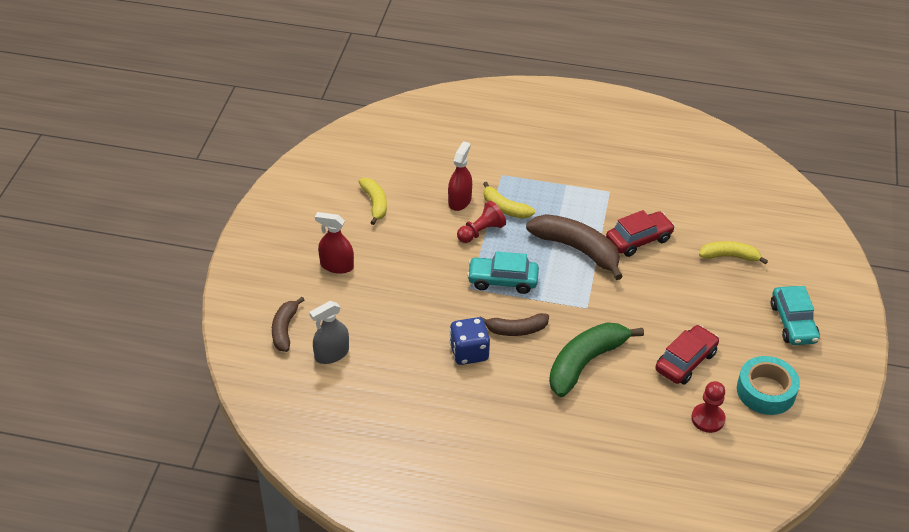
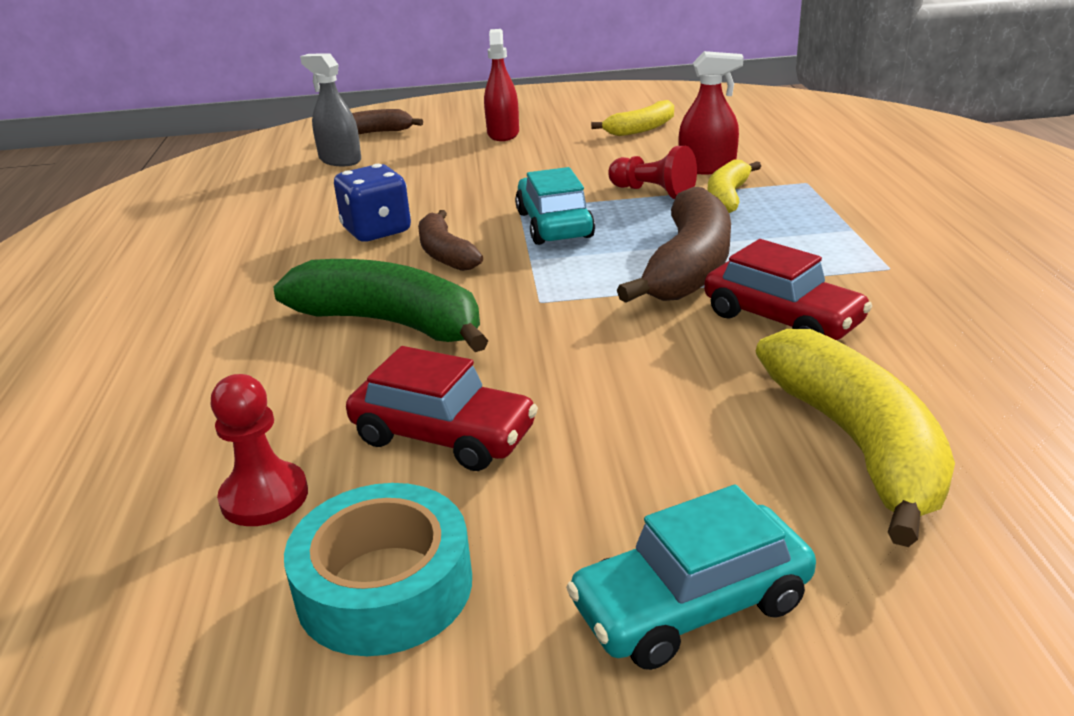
camera: 75 degrees right, 15 degrees down
(729, 256) = (857, 444): yellow banana -> yellow banana, size x1.70

